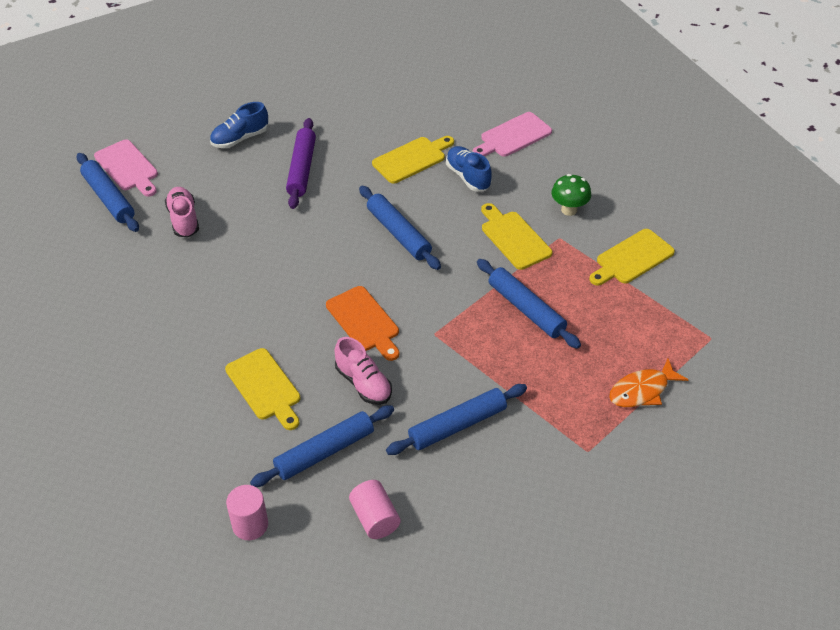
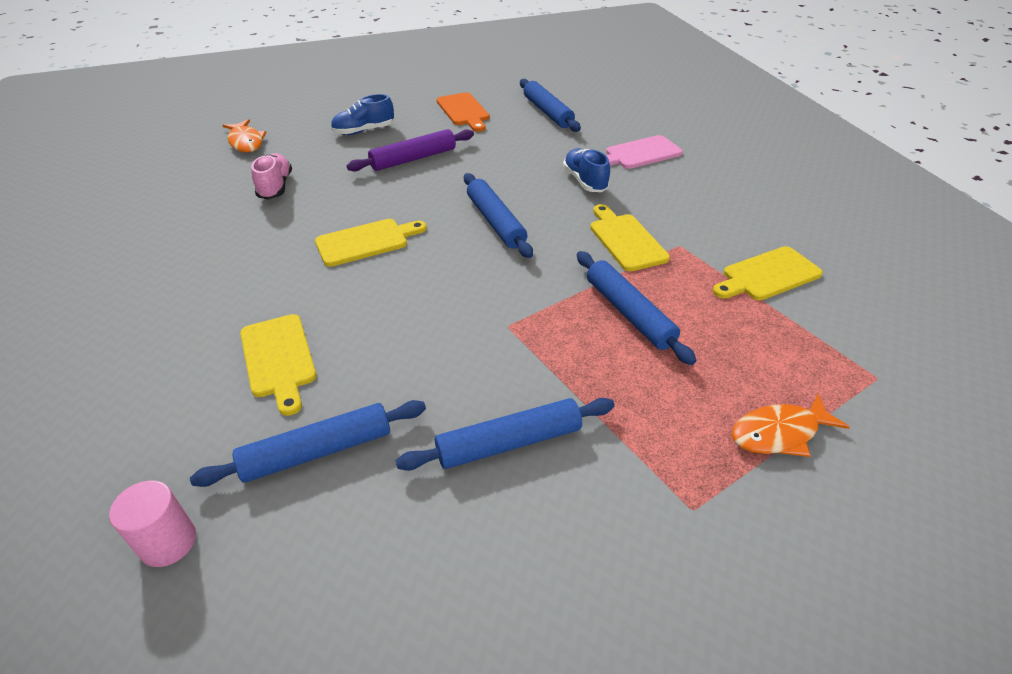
camera: 10 degrees right, 5 degrees down
(108, 198) = (213, 163): blue rolling pin -> blue rolling pin (547, 112)
(128, 167) = (246, 142): pink cutting board -> orange fish
(301, 169) = (413, 159): purple rolling pin -> purple rolling pin turned 45 degrees clockwise
(363, 383) = (401, 371): pink shoe -> none
(364, 321) = (427, 302): orange cutting board -> orange cutting board (464, 111)
(375, 518) = (350, 564): pink cylinder -> none
(412, 159) = (529, 161): yellow cutting board -> yellow cutting board (366, 241)
(569, 210) = (694, 221): green mushroom -> none

